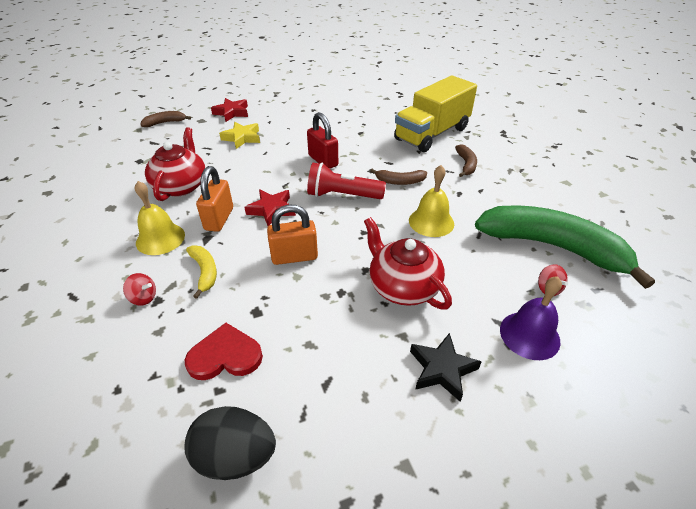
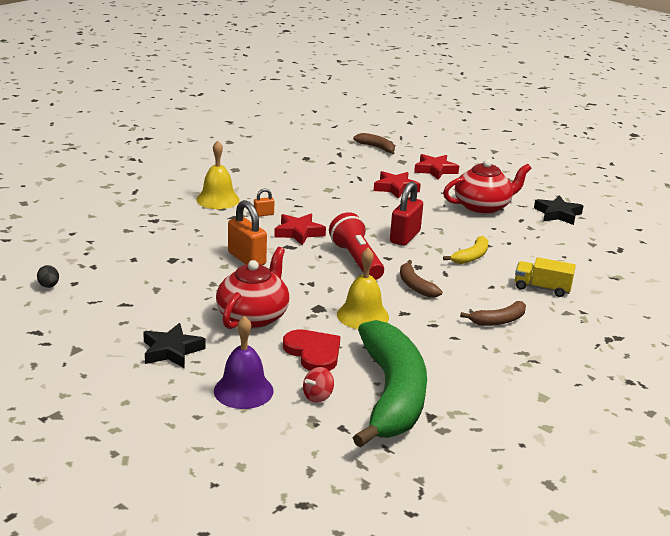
camera: 60 degrees right, 15 degrees down
(144, 298) = (152, 214): red spinning top -> none
(181, 186) = (290, 185): red teapot -> red teapot (483, 207)
(205, 272) = (197, 228): yellow banana -> yellow banana (471, 256)
(219, 219) = (263, 214): orange padlock -> orange padlock, size x0.49
(225, 356) = (123, 260): red heart -> red heart (313, 352)
(235, 456) = (49, 286): black egg -> black egg, size x0.46
(242, 138) = (395, 188): yellow star -> red star
(340, 94) = (558, 214): none -> black star
(432, 134) = (542, 288): yellow truck -> yellow truck, size x0.47

